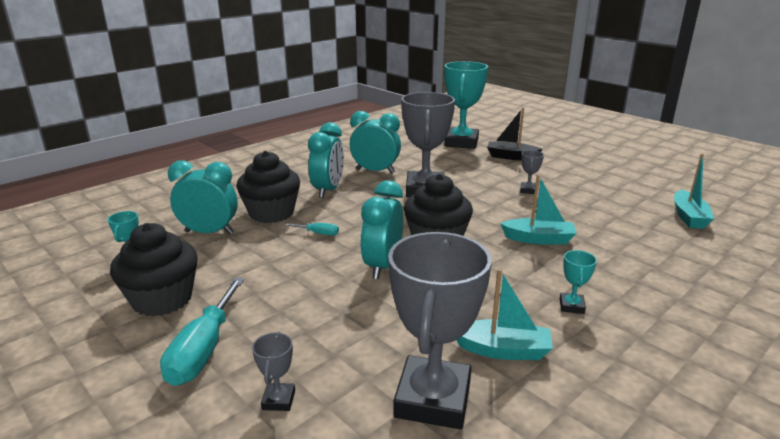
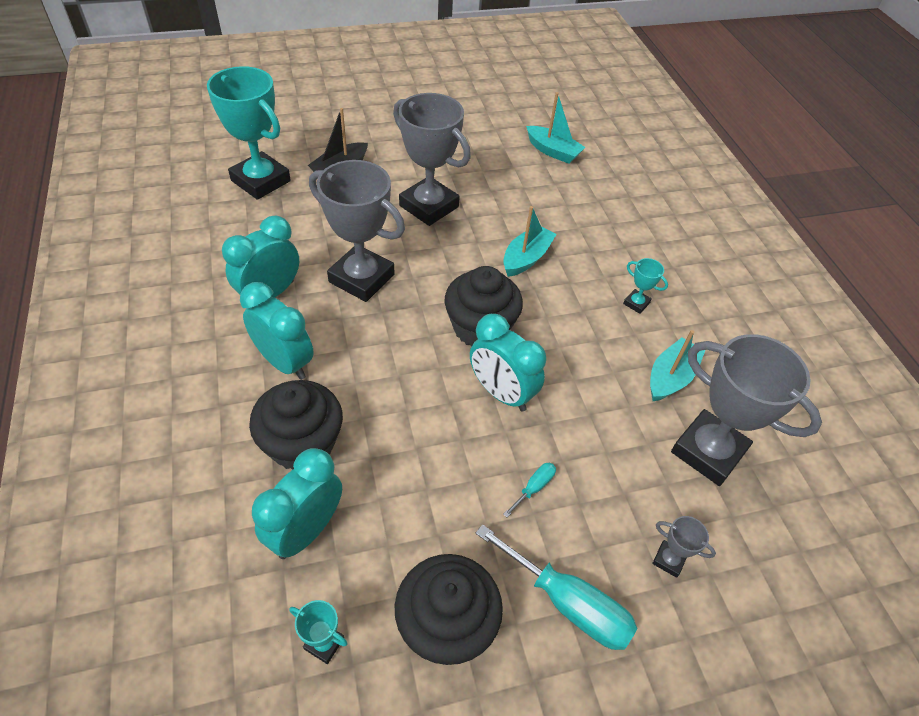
camera: 65 degrees left, 25 degrees up
(318, 233) = (393, 417): turquoise screwdriver -> turquoise screwdriver (534, 488)
(528, 190) = (429, 206): grey trophy -> grey trophy, size x2.38

